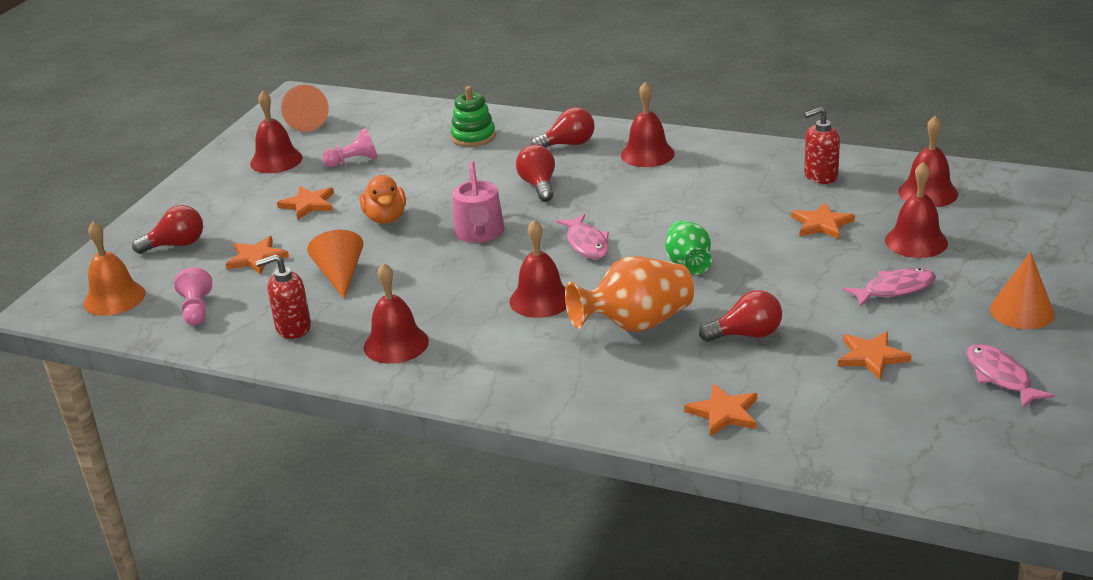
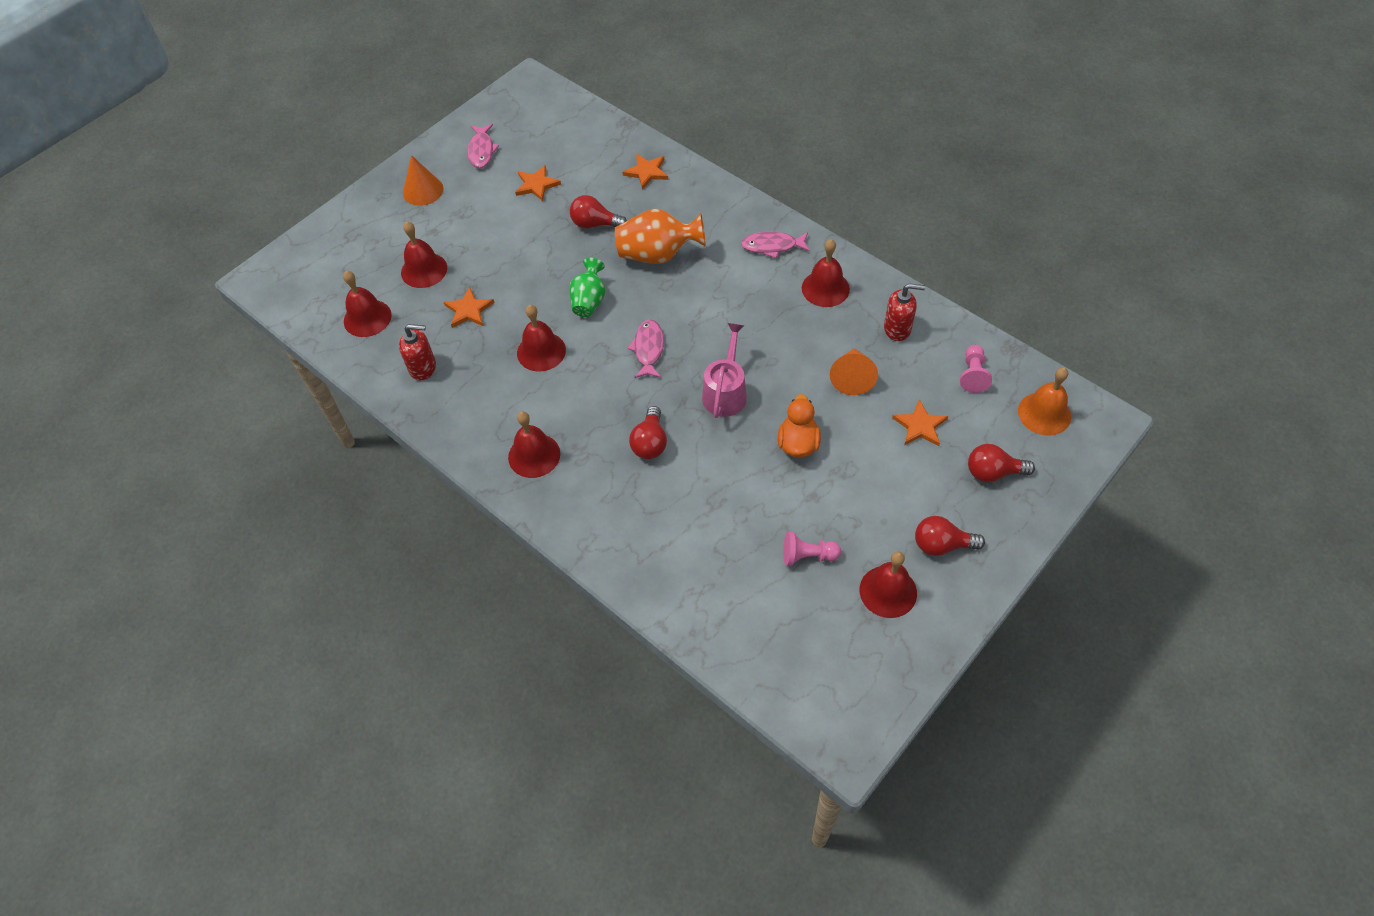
camera: 160 degrees left, 25 degrees up
(307, 122) = (844, 667): orange cone -> none
(308, 204) = (864, 493): orange star -> none
(473, 137) = (676, 554): green stacking toy -> none
(540, 299) = (710, 299): red bell -> red bell (541, 351)
(568, 144) = (593, 501): red light bulb -> red light bulb (941, 545)
(895, 289) = (477, 231): pink fish -> pink fish (772, 246)

